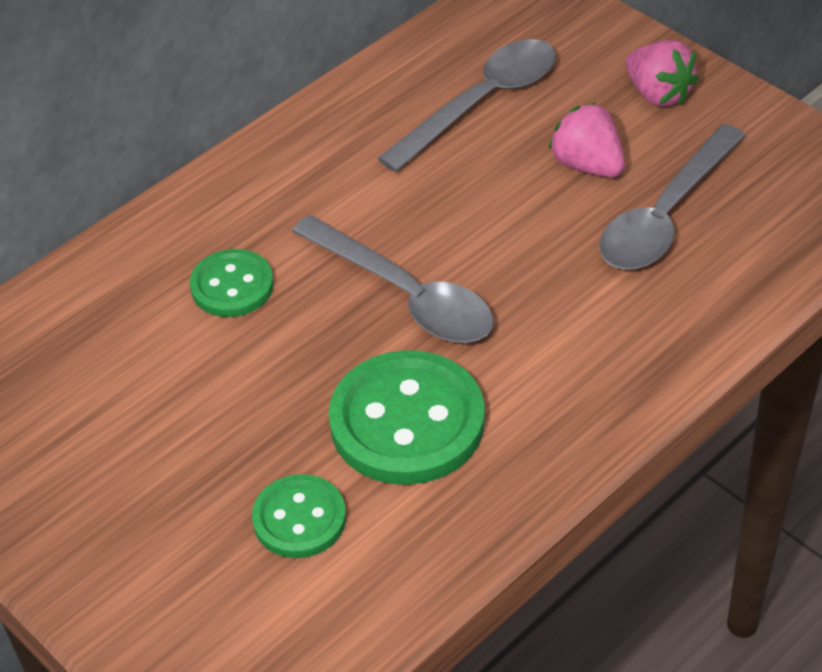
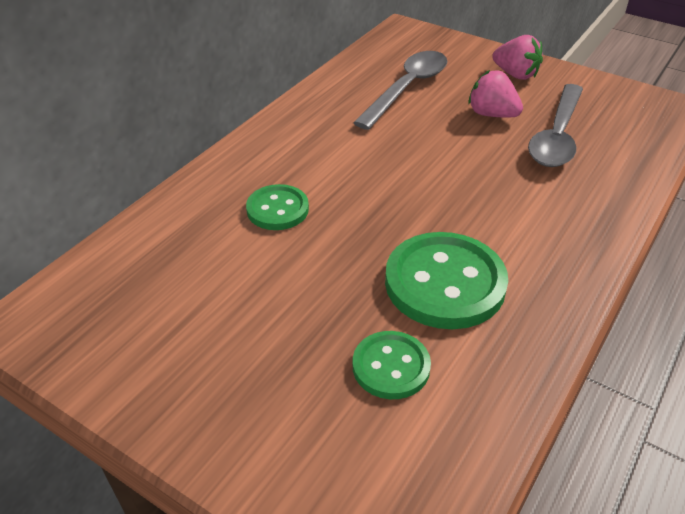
camera: 15 degrees left, 5 degrees down
(405, 295) = (406, 201): grey spoon -> none

